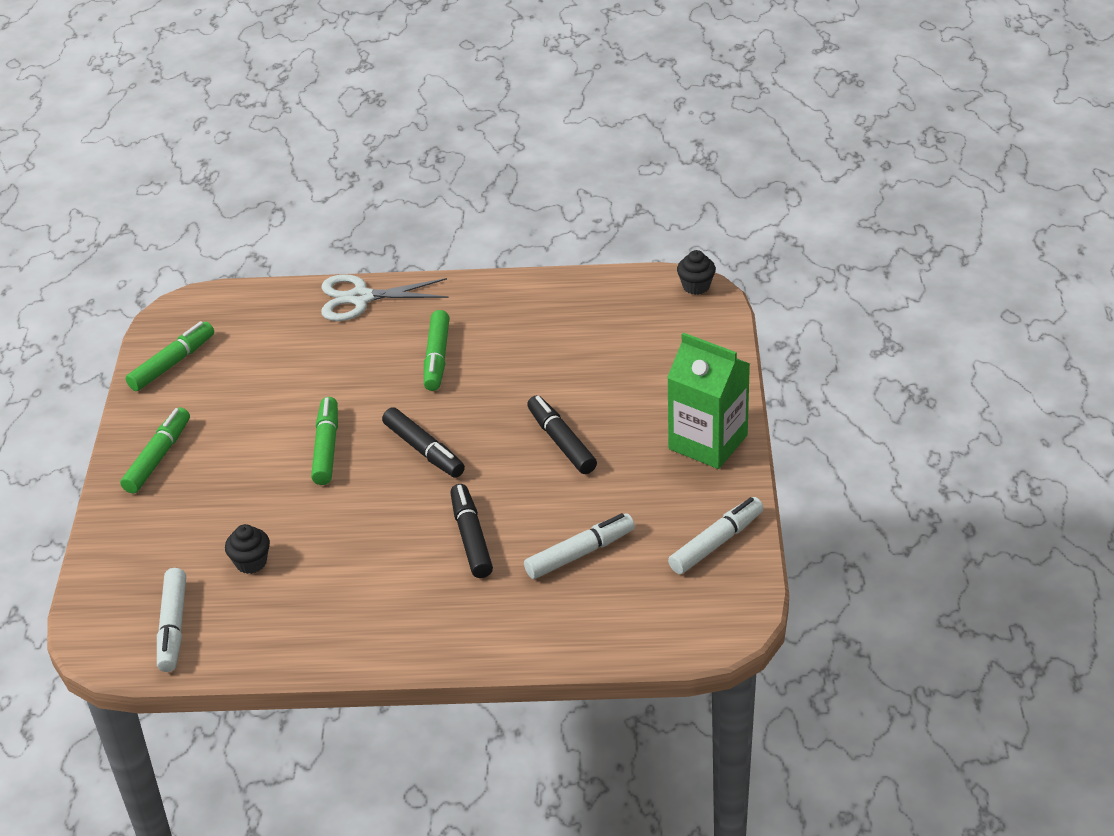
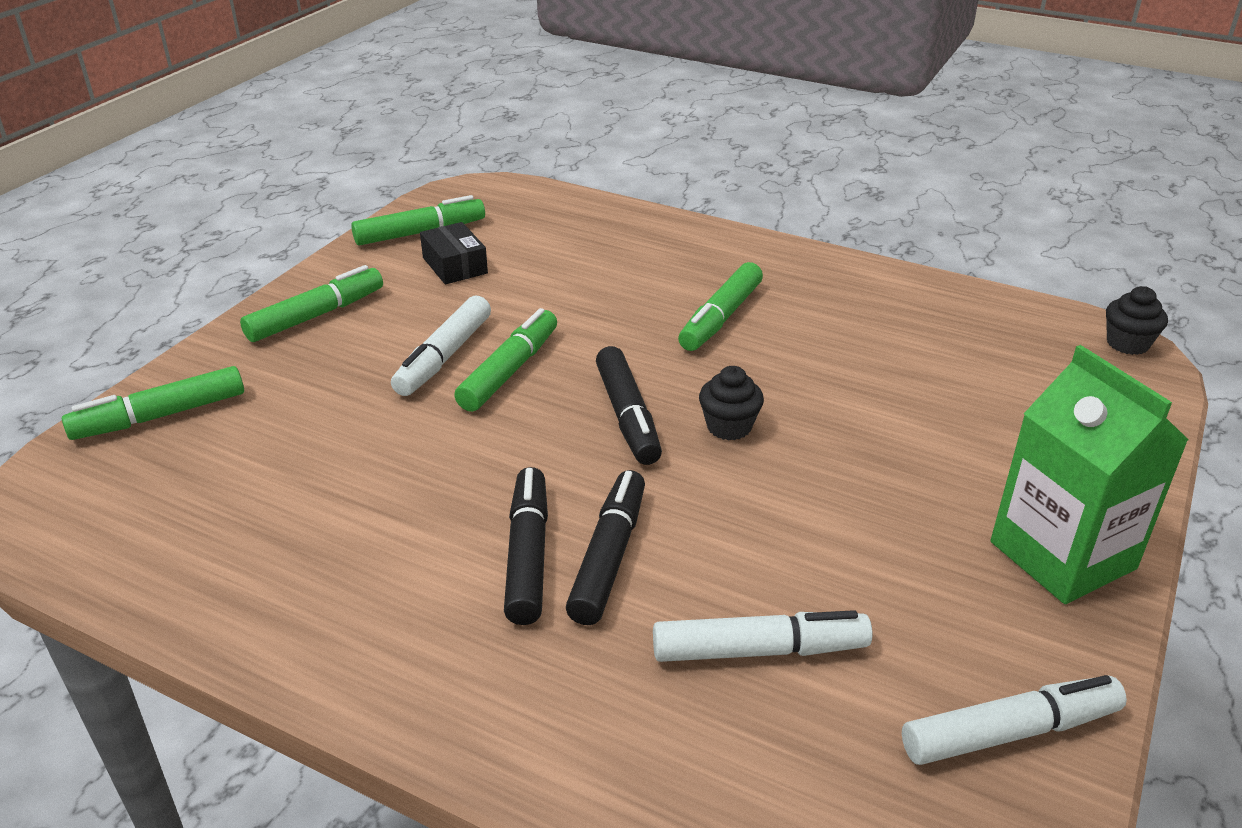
camera: 25 degrees right, 5 degrees down
(122, 565) = (160, 416): none -> green marker
(173, 627) = (133, 516): white marker -> white marker (444, 357)
(222, 382) = (455, 265): none -> black box
(251, 562) = (301, 472): black cupcake -> black cupcake (729, 427)
(360, 298) = (674, 233): white scissors -> none
(561, 442) = (826, 472): black marker -> black marker (528, 555)

